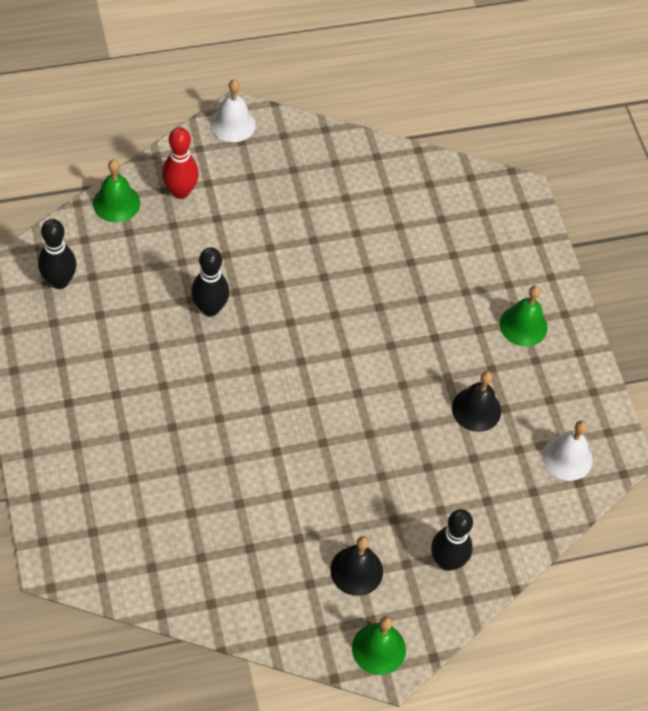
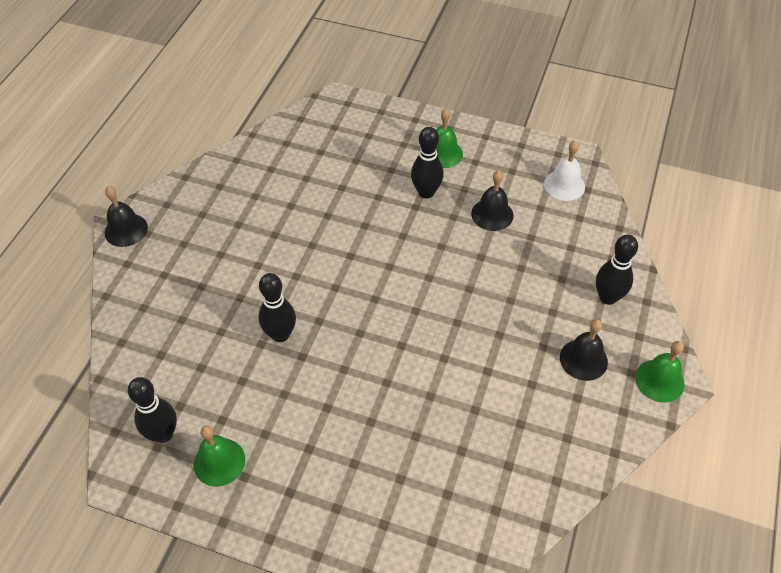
camera: 50 degrees left, 5 degrees down
(116, 203) = (125, 348): green bell -> green bell (219, 462)
(180, 191) = (155, 297): red bowling pin -> none
(233, 124) = (126, 230): white bell -> black bell
(460, 337) = (426, 192): none -> black bowling pin

